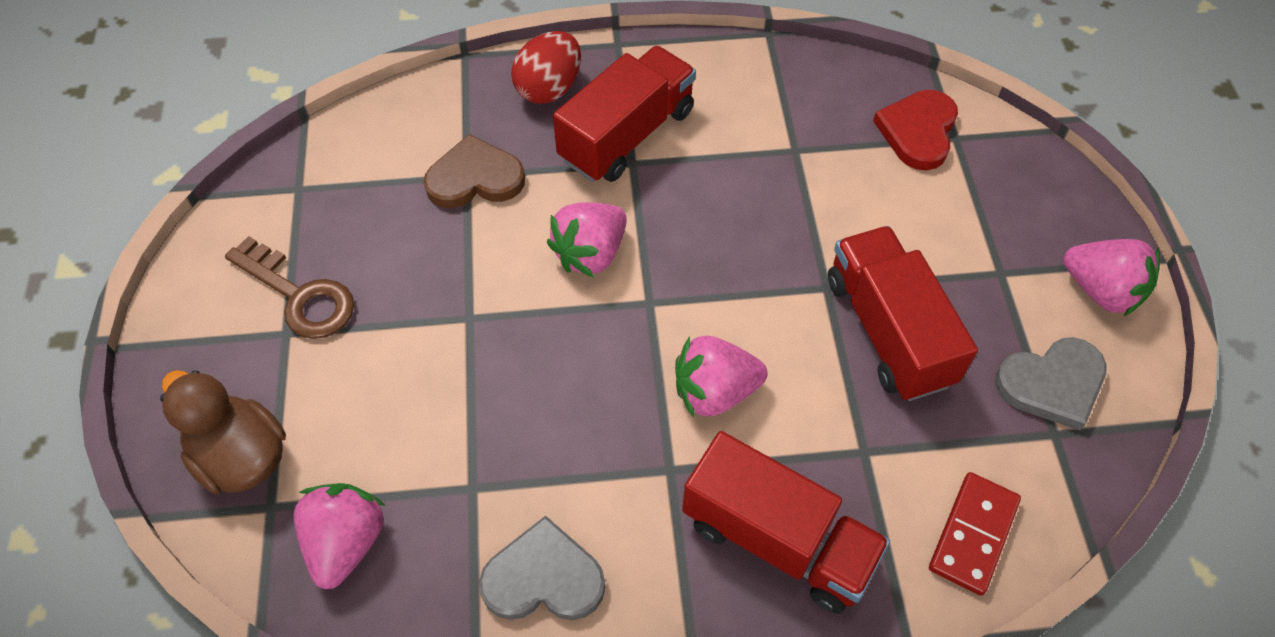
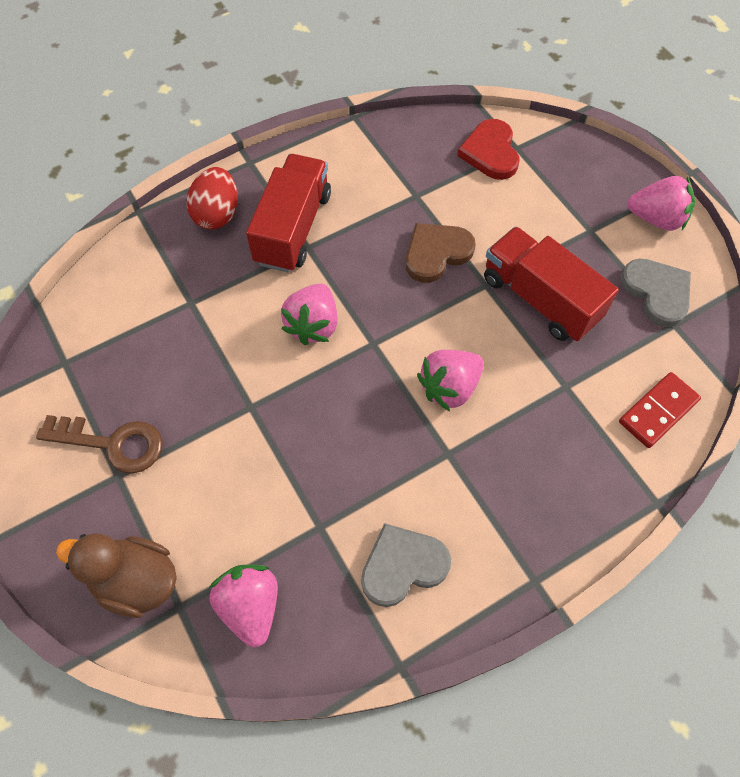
camera: 25 degrees left, 5 degrees up
(475, 178) = (198, 302): brown heart -> brown heart (436, 253)
(777, 539) = (541, 469): red truck -> none
(973, 534) = (658, 411): red domino -> red domino turned 45 degrees clockwise
(1052, 384) = (657, 292): grey heart -> grey heart turned 75 degrees counterclockwise

